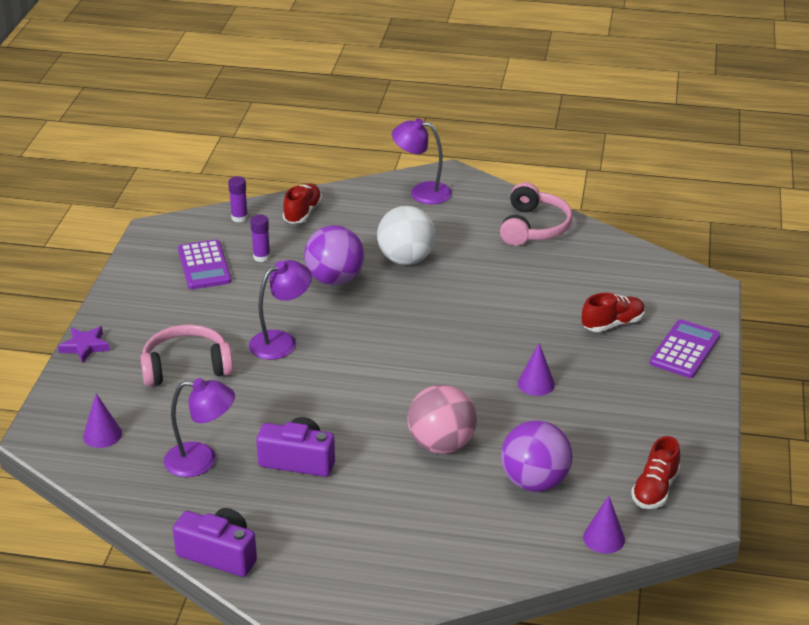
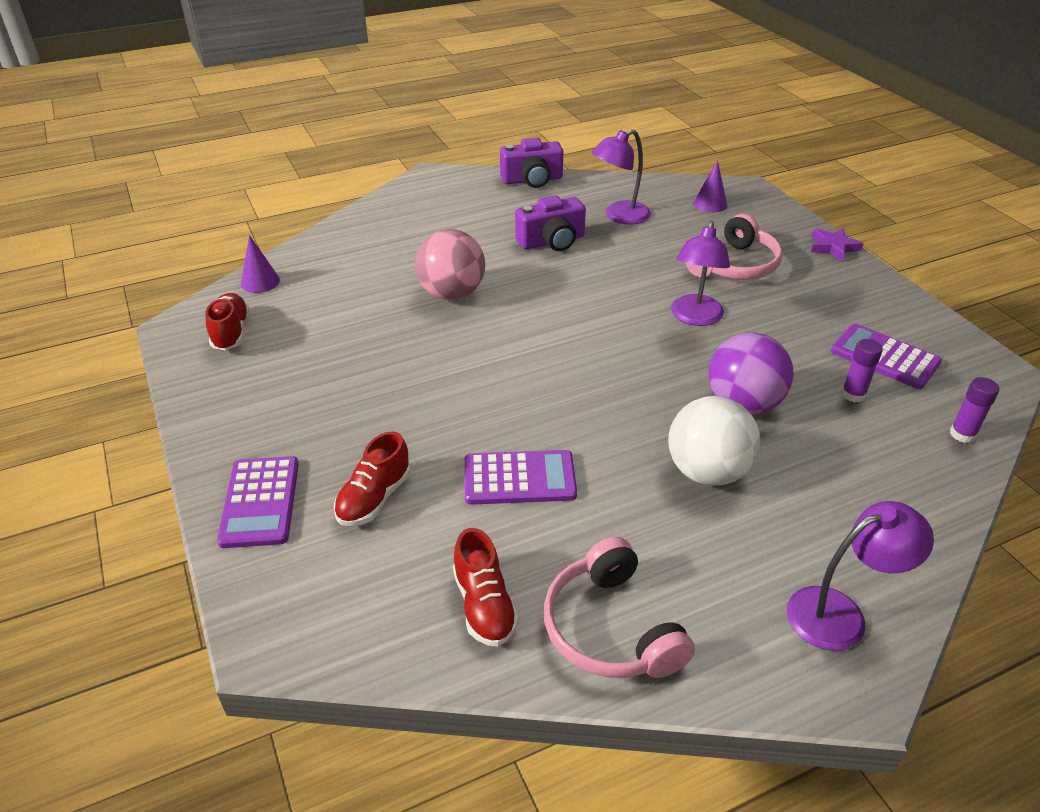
camera: 145 degrees right, 5 degrees up
(302, 213) = (916, 480): red shoe -> red shoe (484, 605)
(517, 299) = (519, 478): none -> purple calculator
(534, 482) = (346, 298): purple ball -> none
(536, 383) = (411, 382): purple cone -> none

